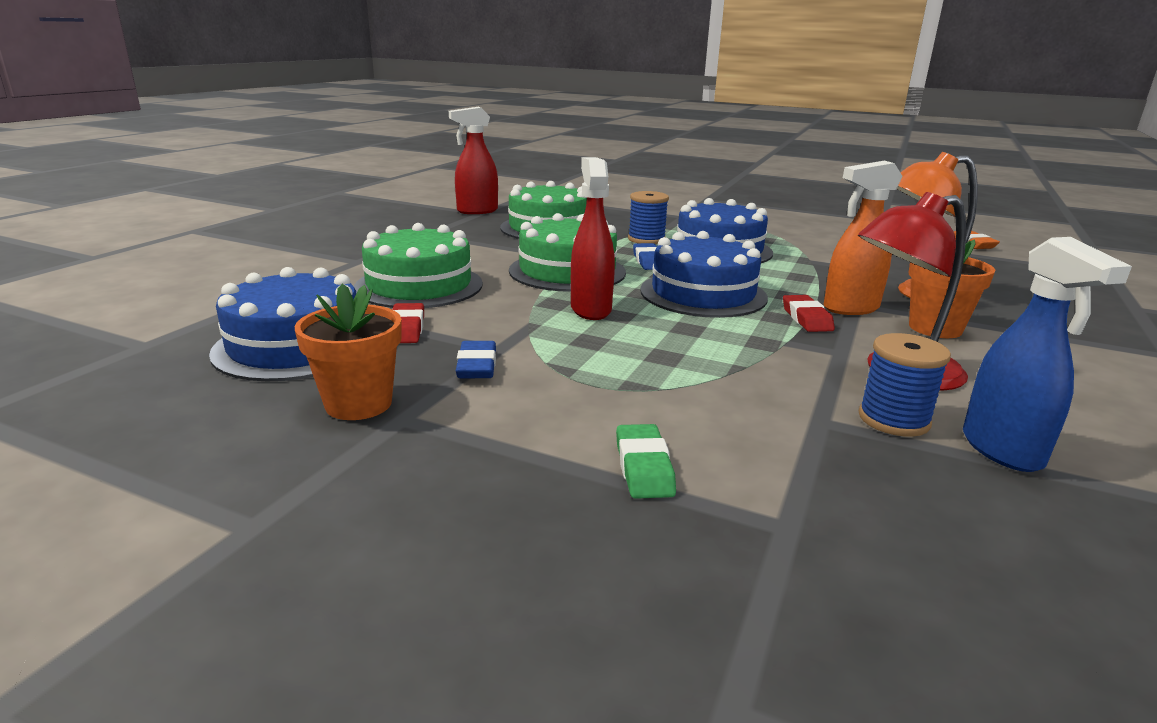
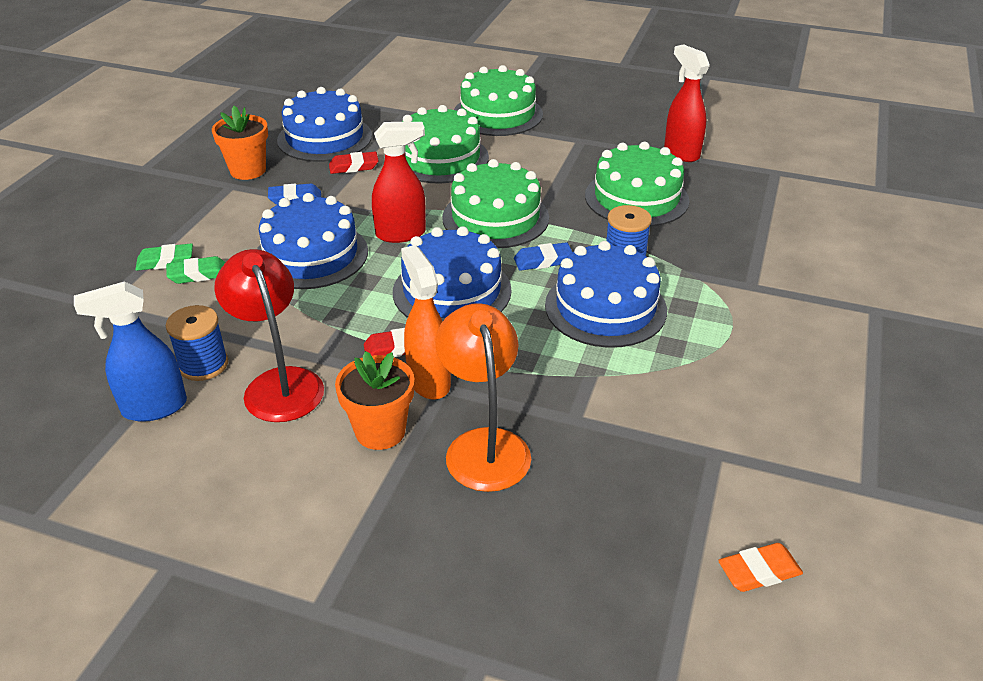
camera: 85 degrees right, 15 degrees up
(331, 257) = (498, 114): none -> green cake
(631, 356) = (311, 255): none -> blue cake
(682, 434) = (198, 274): none -> green eraser

